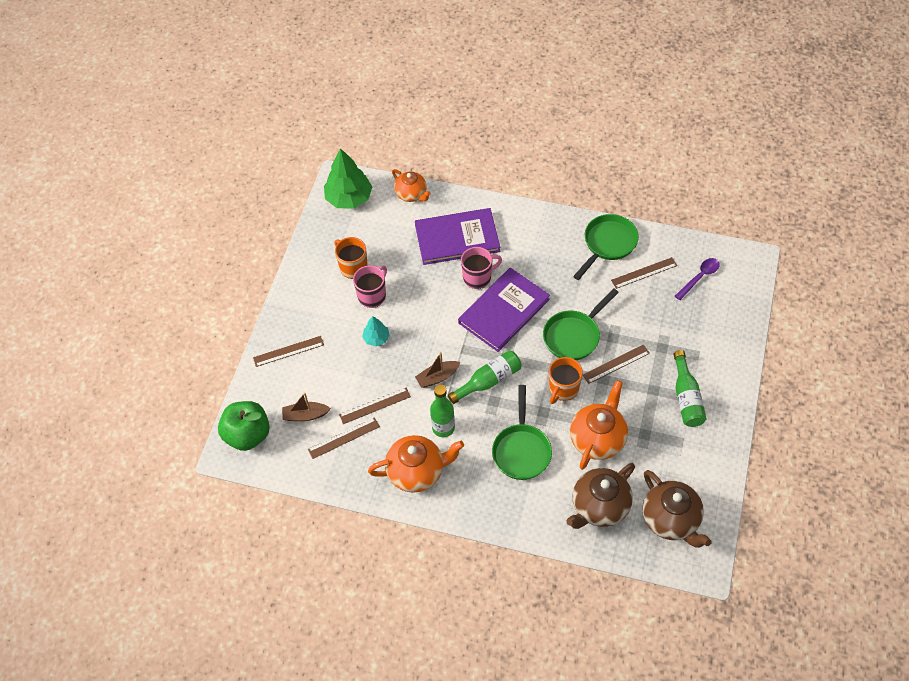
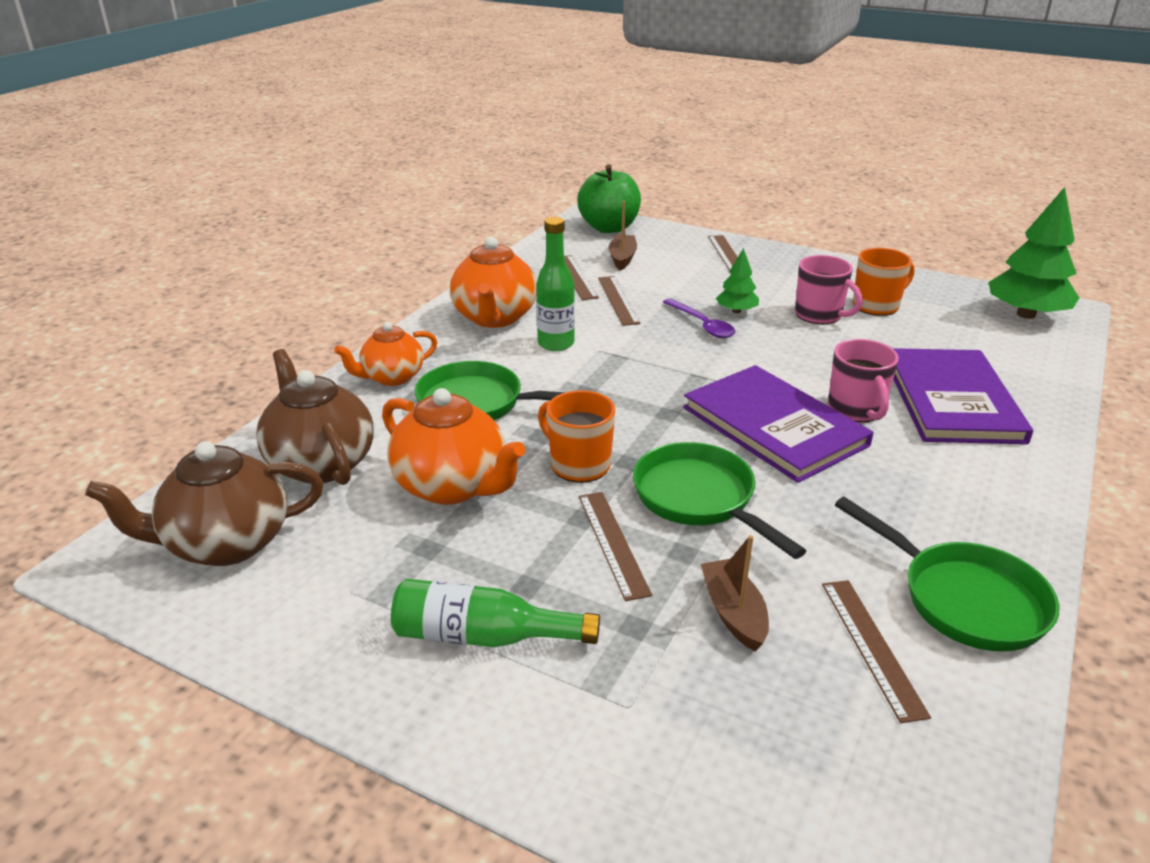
camera: 100 degrees right, 25 degrees down
(376, 338) = (736, 311): turquoise tree -> green tree
(411, 194) = (1053, 368): orange teapot -> orange teapot (392, 377)
(437, 377) = (649, 349): brown boat -> brown boat (733, 613)
(488, 381) = (626, 391): green bottle -> none
(699, 277) = (856, 766): purple spoon -> purple spoon (702, 325)

